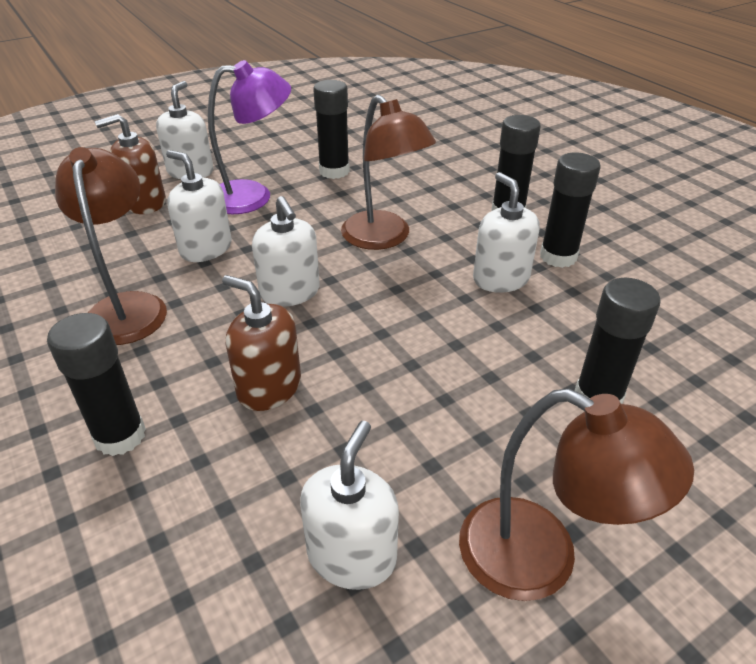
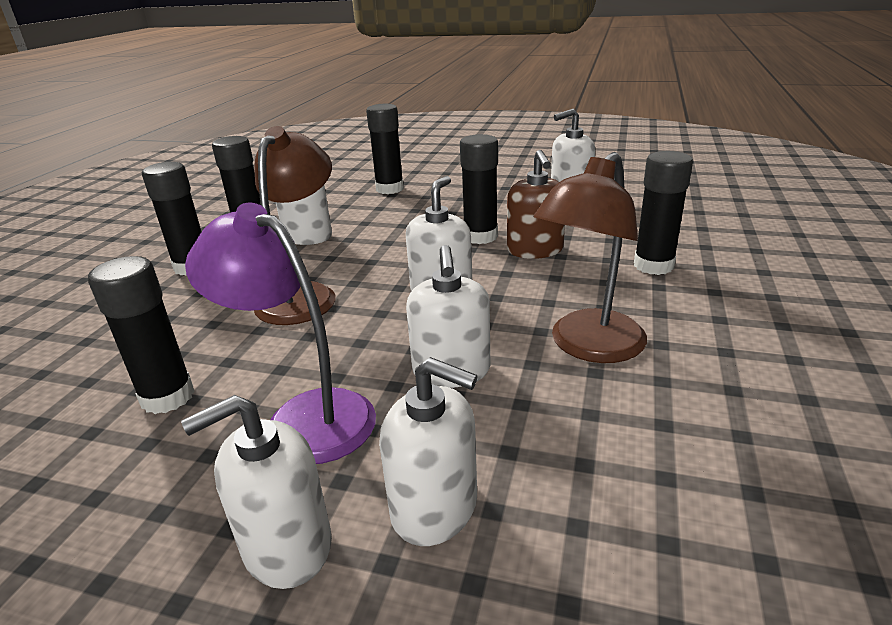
camera: 130 degrees left, 10 degrees down
(145, 203) = (435, 507): brown soap dispenser -> white soap dispenser
(350, 374) = (480, 236): none -> black glue stick
(540, 560) = (501, 174): brown lamp -> none

